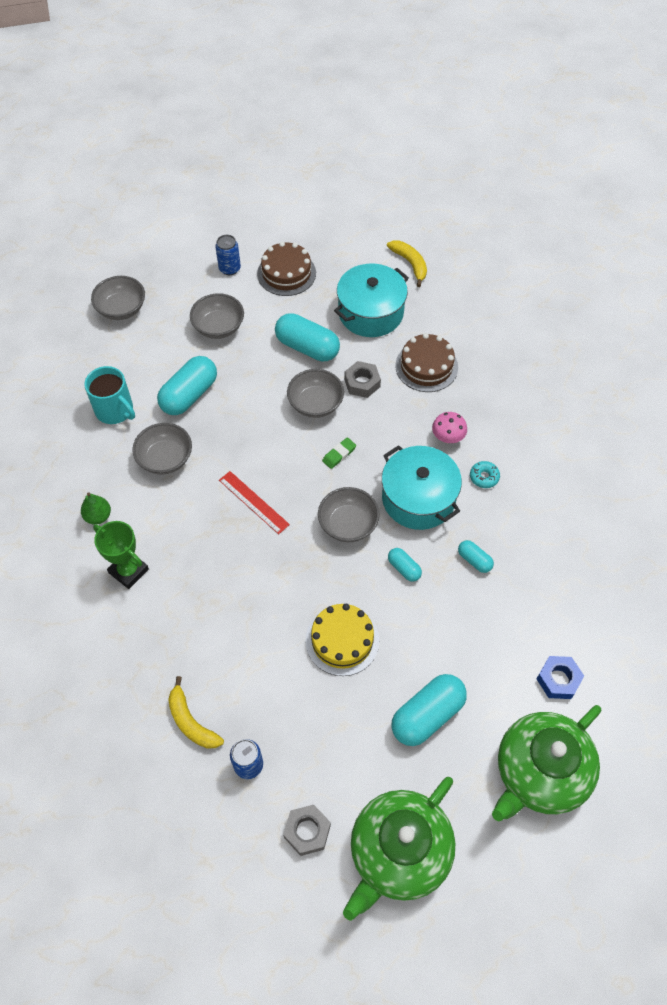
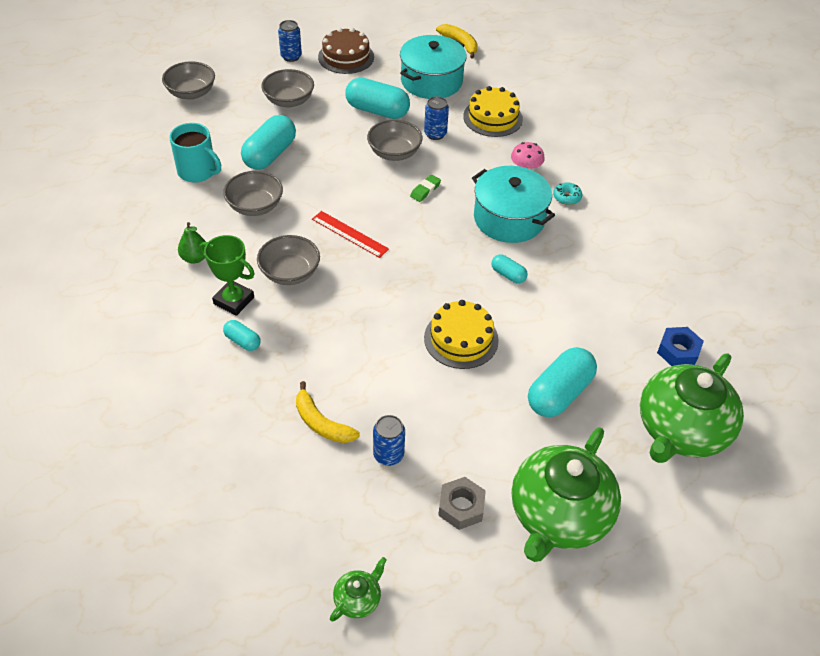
camera: 10 degrees left, 10 degrees down
(195, 916) = (358, 599): none -> green teapot
(348, 524) = (446, 244): grey bowl -> grey bowl (290, 273)
(362, 383) = (435, 134): grey nut -> blue can
(426, 366) = (492, 117): brown cake -> yellow cake
(474, 560) = (574, 263): turquoise capsule -> turquoise capsule (242, 341)

